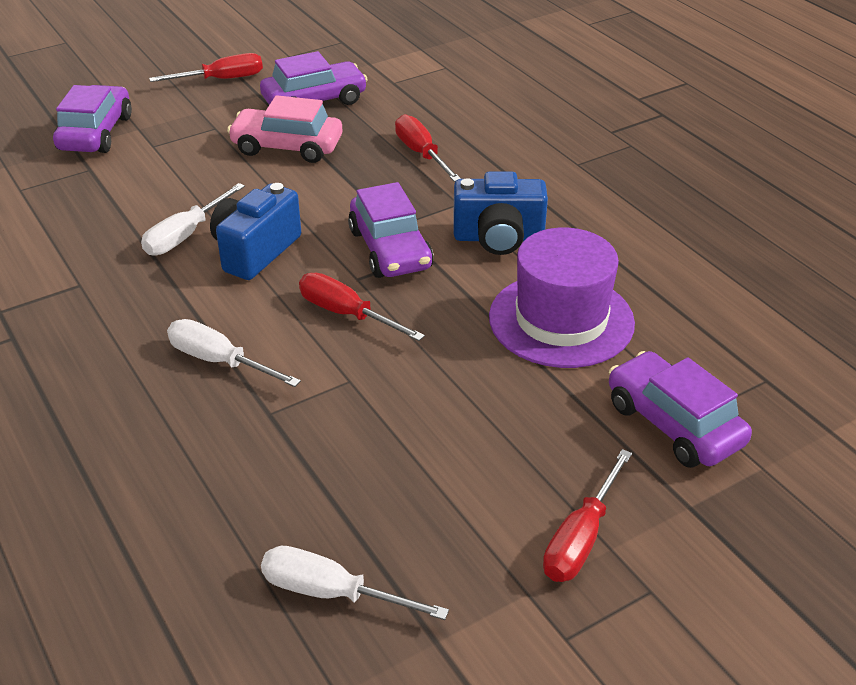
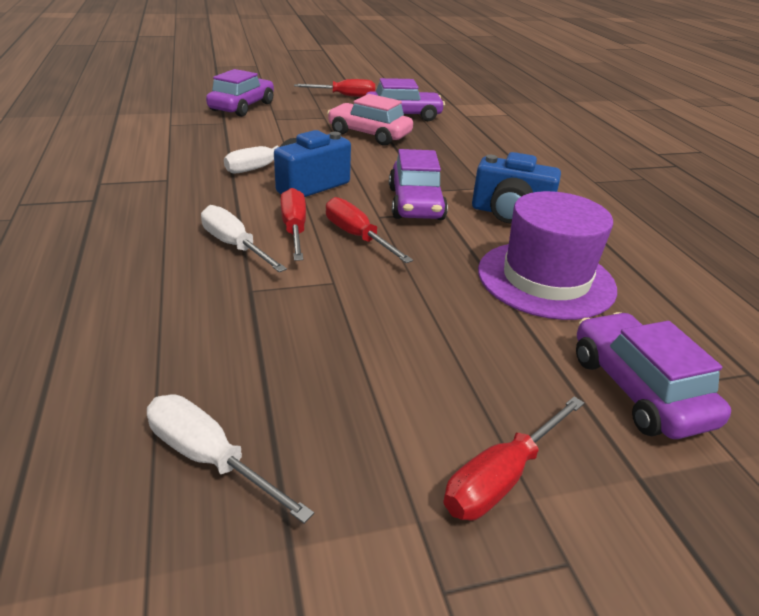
camera: 15 degrees right, 5 degrees down
(421, 154) = (468, 154): red screwdriver -> red screwdriver (294, 229)

